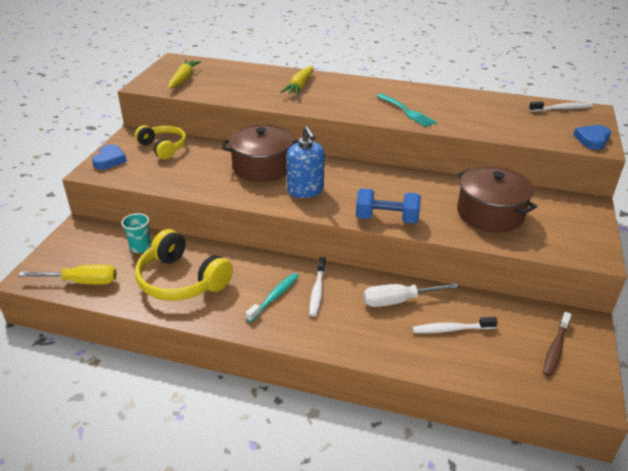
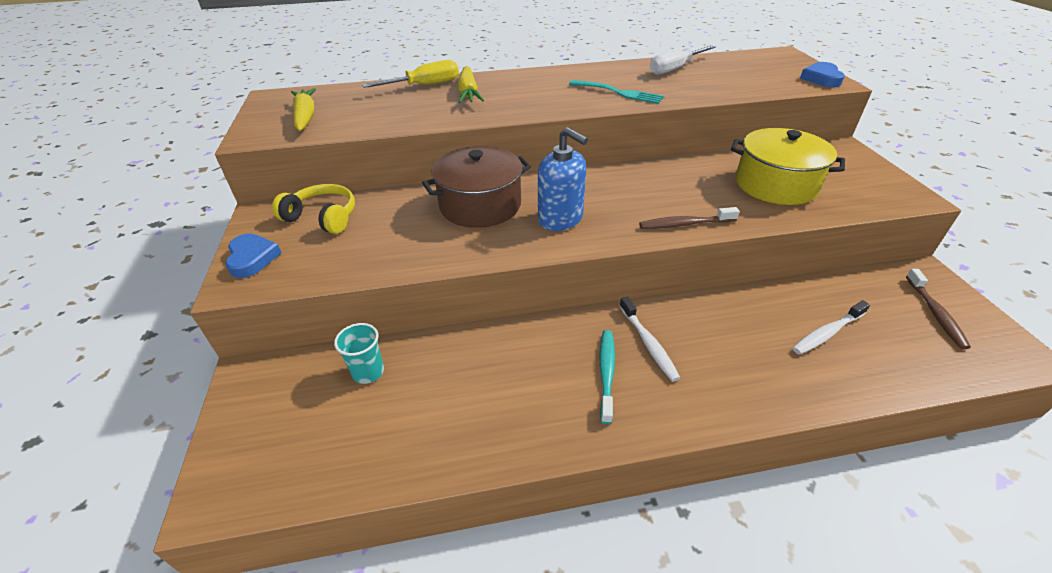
camera: 25 degrees left, 5 degrees up
(82, 282) = (315, 466): yellow screwdriver -> yellow screwdriver (425, 85)
(181, 280) = (466, 400): yellow headphones -> none
(386, 219) = (684, 224): blue dumbbell -> brown toothbrush
(397, 301) = (743, 320): white screwdriver -> white screwdriver (674, 69)
(490, 213) = (775, 184): brown pot -> yellow pot
(562, 109) = (757, 57): white toothbrush -> none

